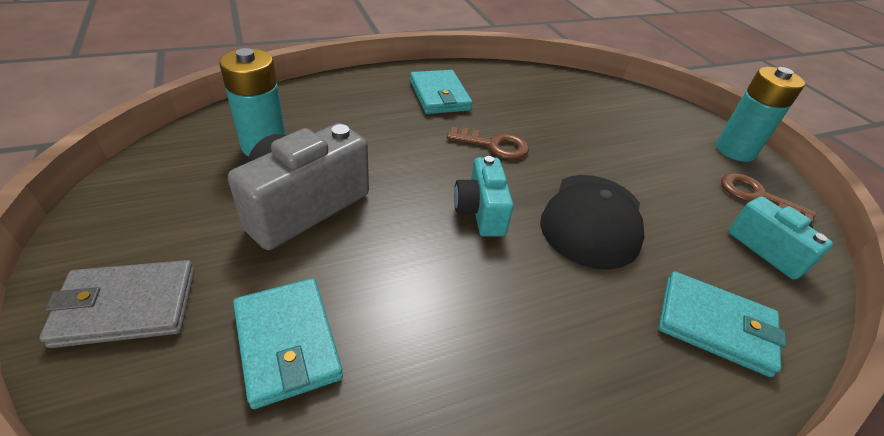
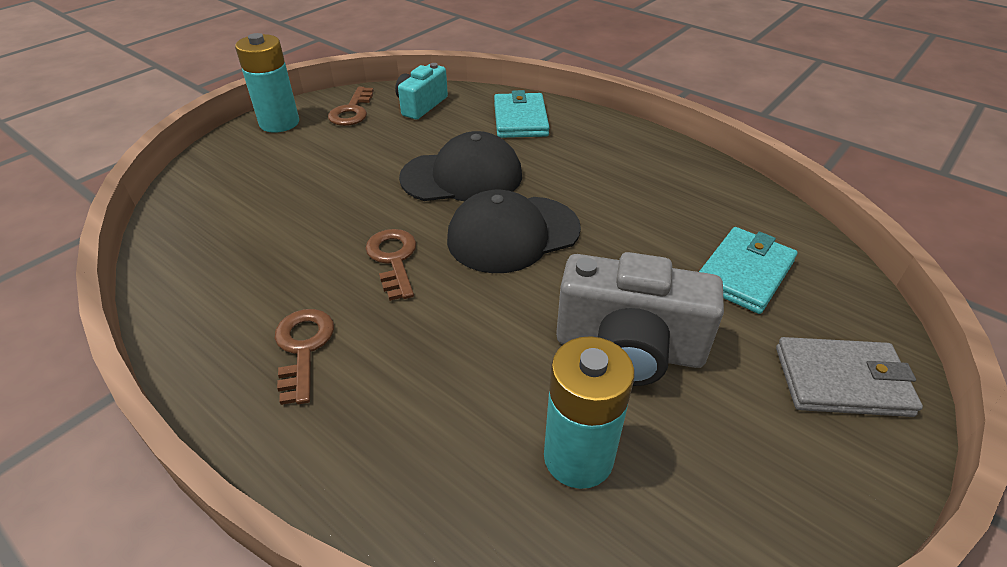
camera: 115 degrees left, 0 degrees up
(127, 306) = (842, 381): grey wallet -> grey wallet turned 45 degrees counterclockwise
(439, 95) = (303, 348): turquoise wallet -> brown key
(480, 211) = (513, 234): turquoise camera -> black cap

